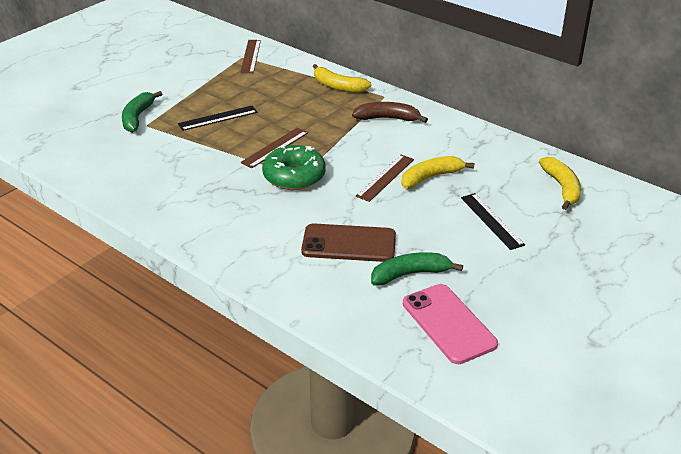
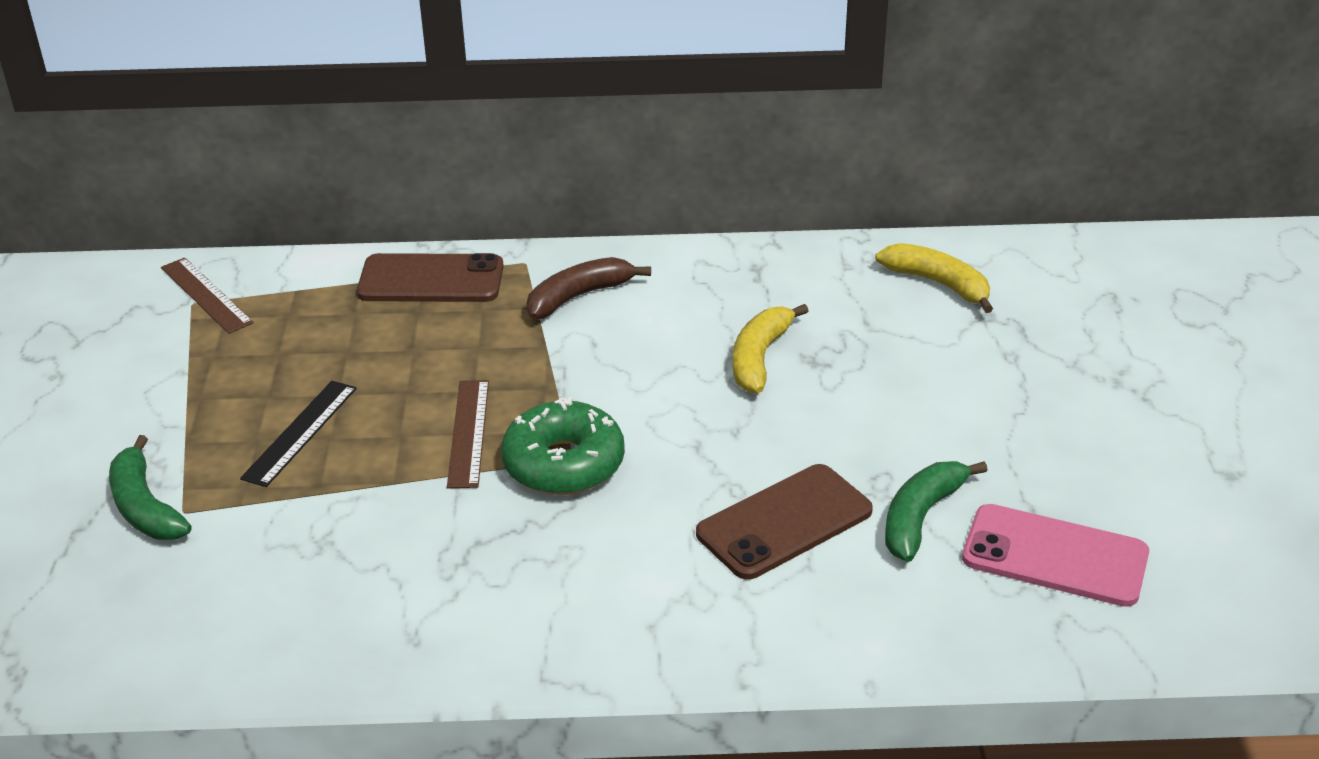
camera: 40 degrees left, 0 degrees up
(338, 86) = (431, 280): yellow banana -> brown phone
(385, 177) = (699, 392): brown ruler -> none
(491, 221) = (917, 379): black ruler -> none

